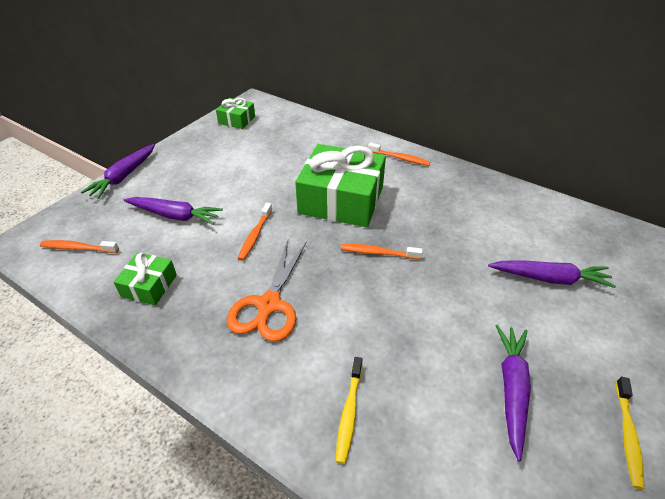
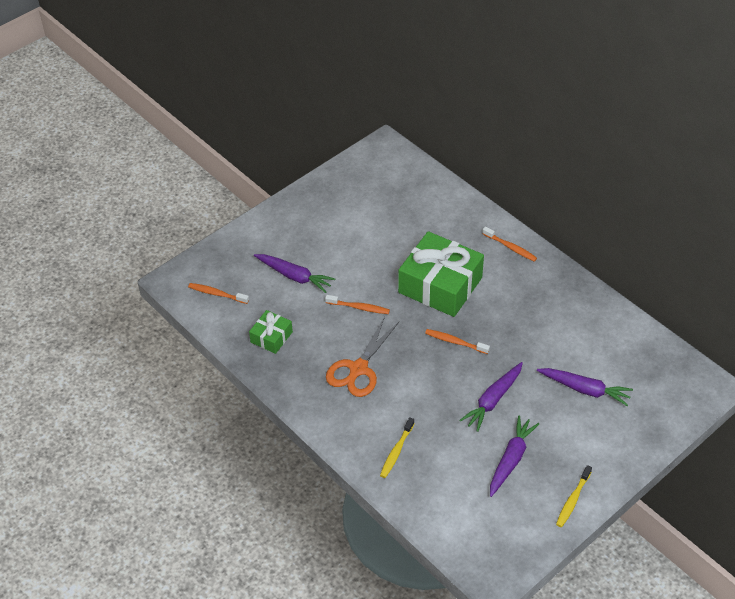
camera: 15 degrees right, 5 degrees up
(124, 176) = (252, 226): purple carrot -> purple carrot (493, 400)
(237, 120) = (363, 171): green gift -> none
(255, 235) = (358, 307): orange toothbrush -> orange toothbrush turned 105 degrees counterclockwise

